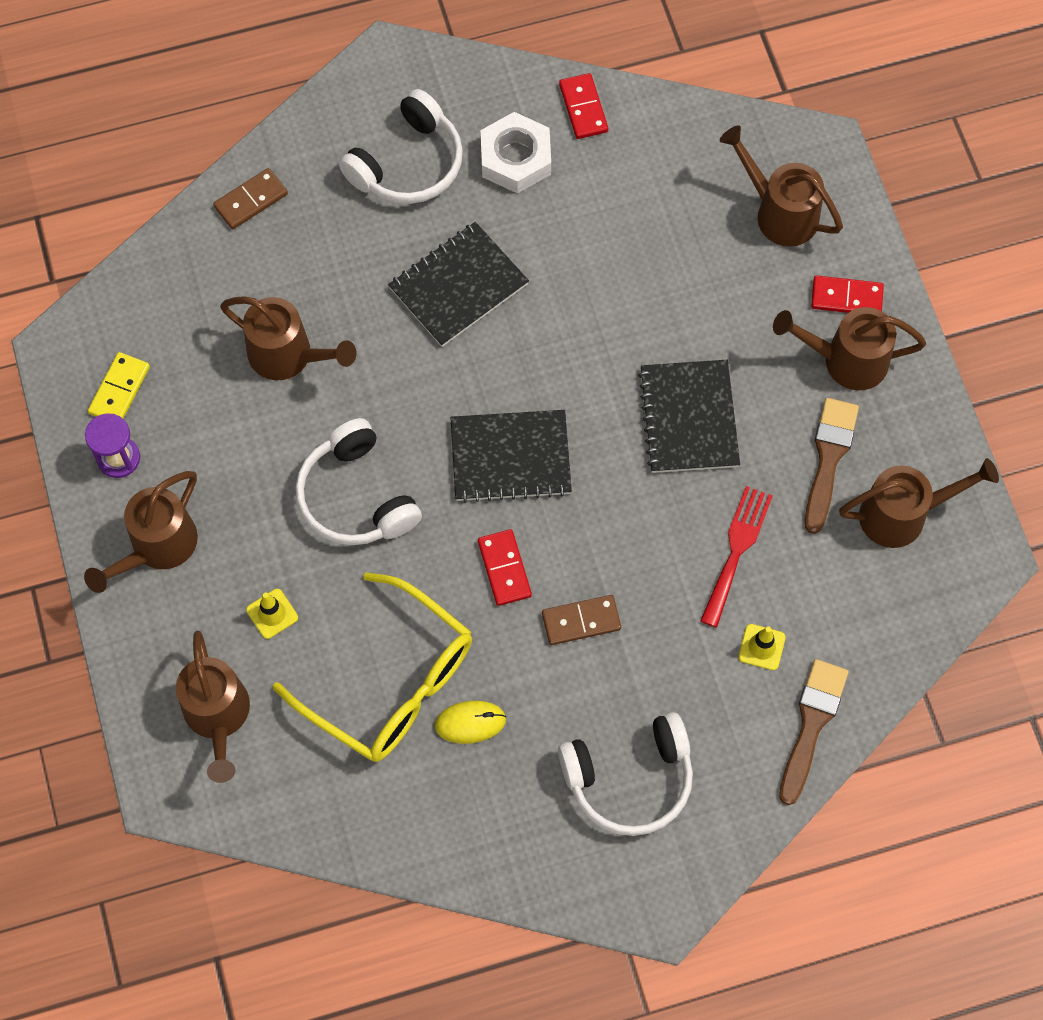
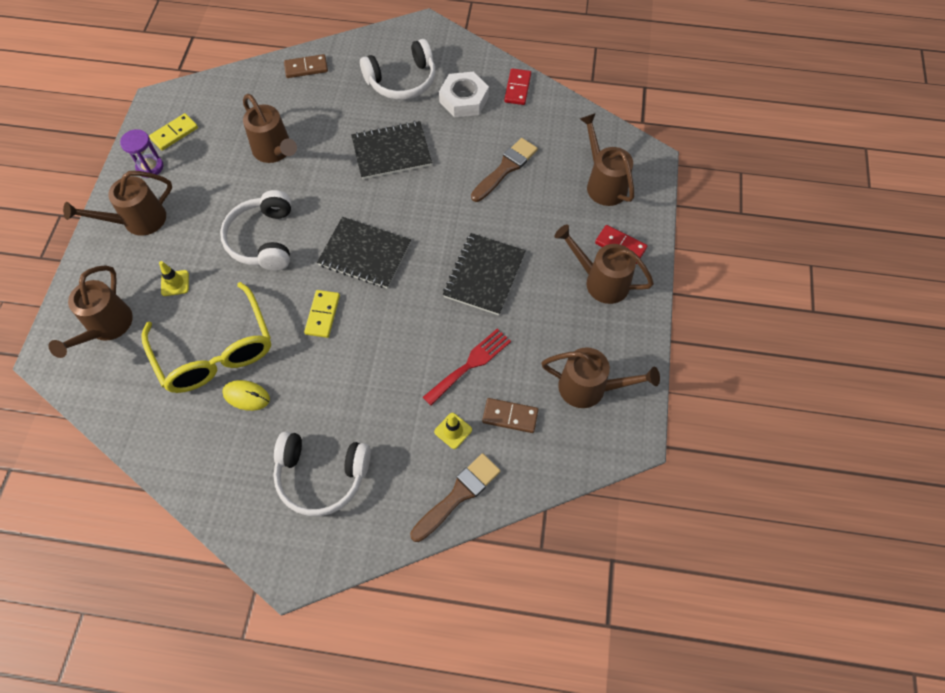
camera: 25 degrees right, 5 degrees down
(504, 569) = (322, 315): red domino -> yellow domino
(581, 621) = (349, 365): brown domino -> brown domino (510, 416)
(828, 458) = (559, 334): brown brush -> brown brush (505, 168)

